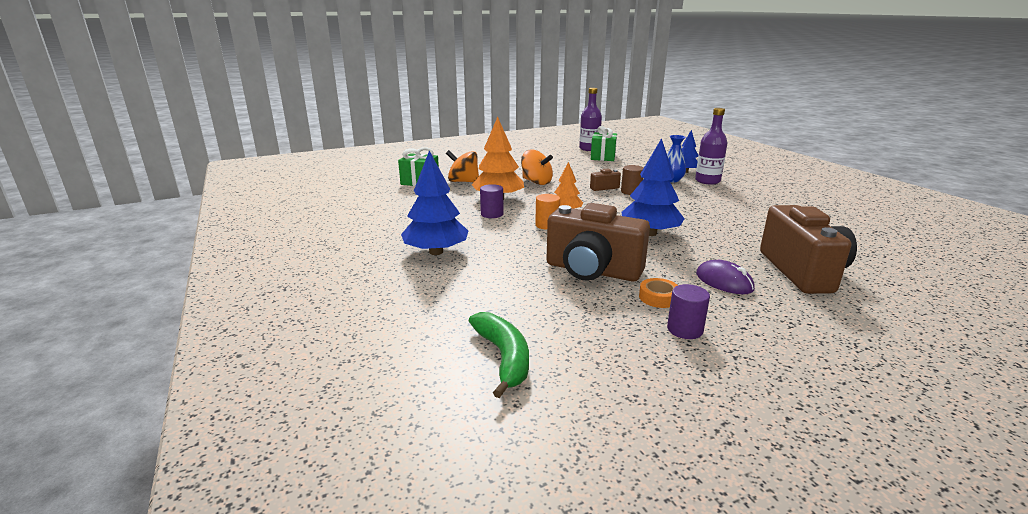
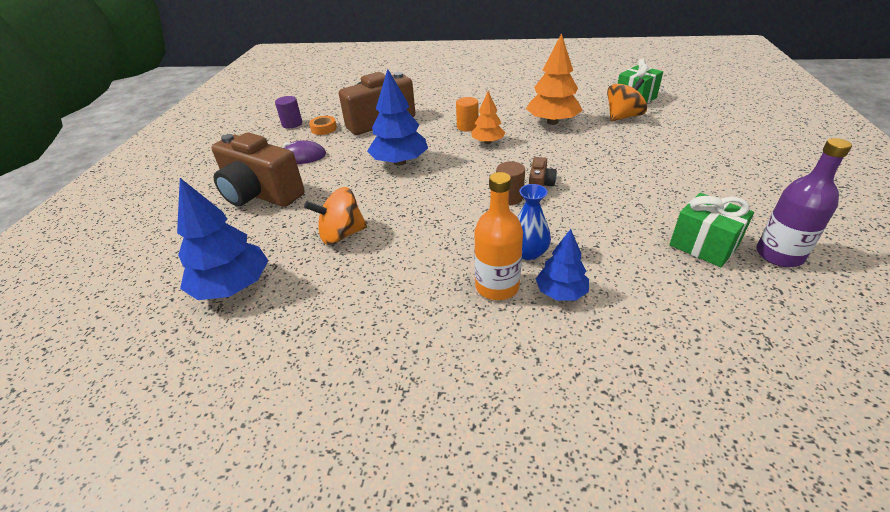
camera: 125 degrees right, 15 degrees up
(436, 252) = (465, 85): blue tree -> blue tree (232, 287)
(492, 214) = (514, 112): purple cylinder -> none
(504, 358) = (342, 83): green banana -> none
(536, 182) = (593, 152): orange spinning top -> orange spinning top (341, 235)
(707, 181) = (497, 286): purple bottle -> orange bottle

